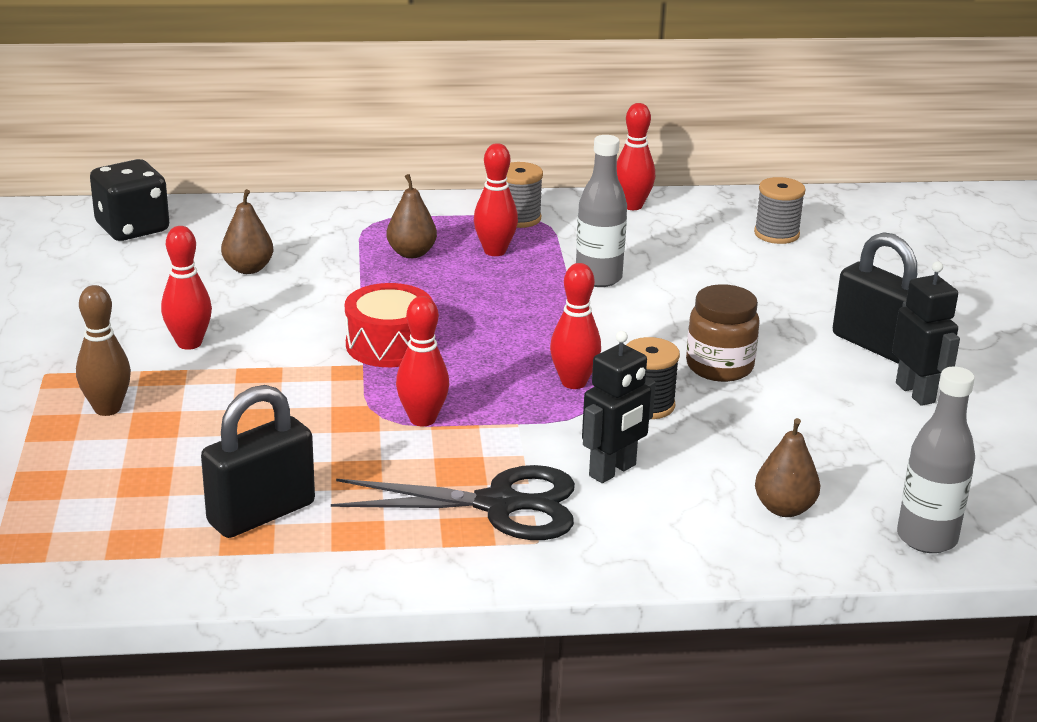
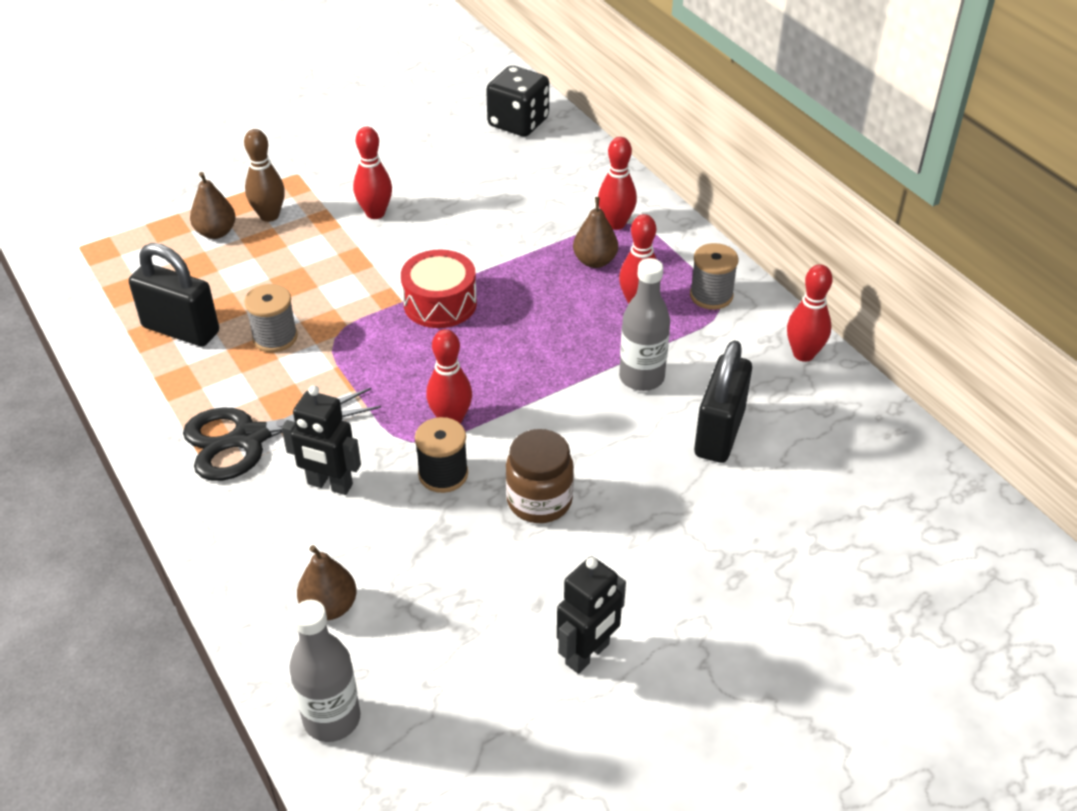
camera: 65 degrees right, 15 degrees up
(248, 269) = (501, 195): brown pear -> brown pear (216, 232)
(422, 419) = (343, 358): red bowling pin -> red bowling pin (616, 224)
(500, 505) = (249, 438): black scissors -> black scissors turned 90 degrees clockwise
(776, 234) = (838, 468): grey spool -> grey spool (275, 337)
(875, 345) = (661, 602): black padlock -> black padlock (719, 433)

